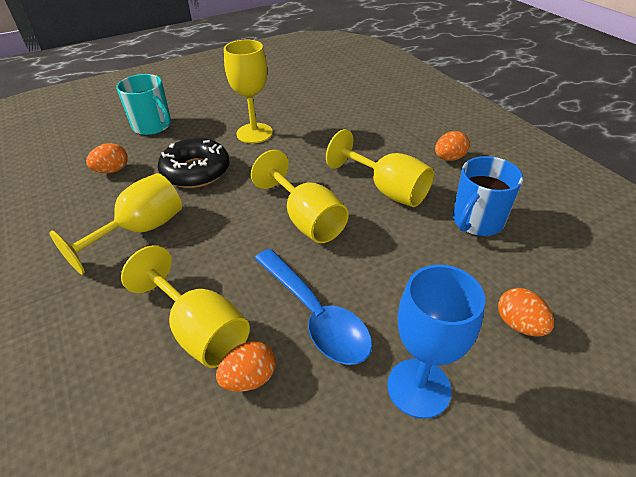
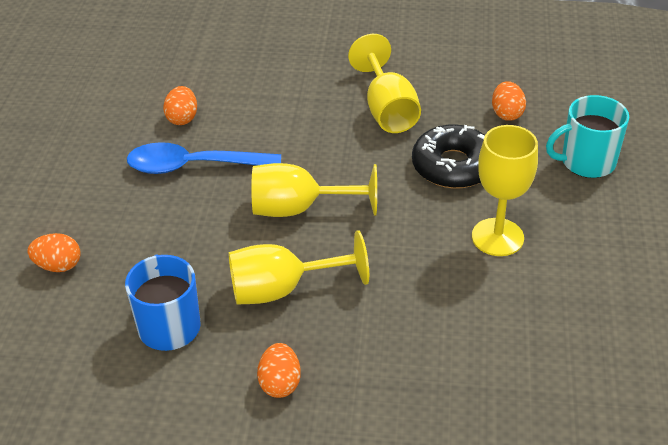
camera: 125 degrees right, 0 degrees up
(200, 330) = (243, 110): yellow goblet -> none
(418, 387) = (87, 184): blue goblet -> none

